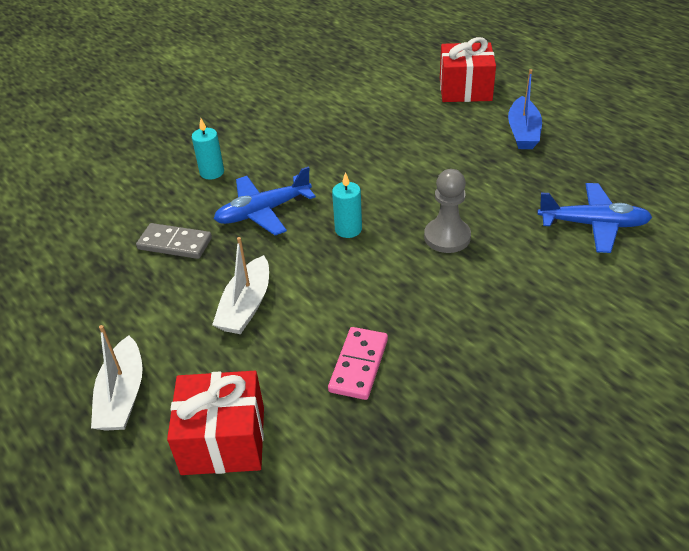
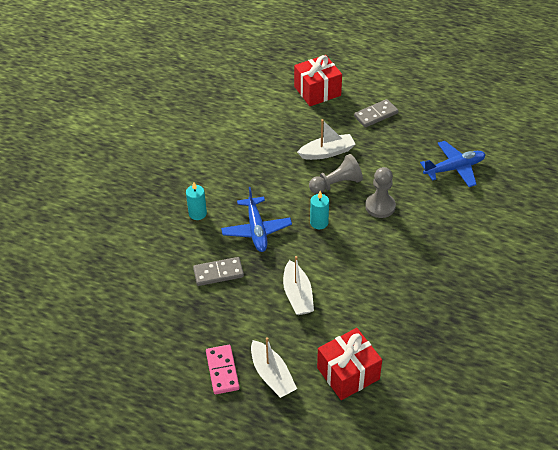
camera: 30 degrees left, 5 degrees up
(263, 212) = (256, 230): blue plane -> blue plane turned 45 degrees counterclockwise
(358, 365) = (387, 303): pink domino -> pink domino (222, 370)
(408, 193) = (336, 184): none -> grey pawn
(425, 155) = (327, 152): none -> white boat
(523, 132) = (376, 115): blue boat -> grey domino

